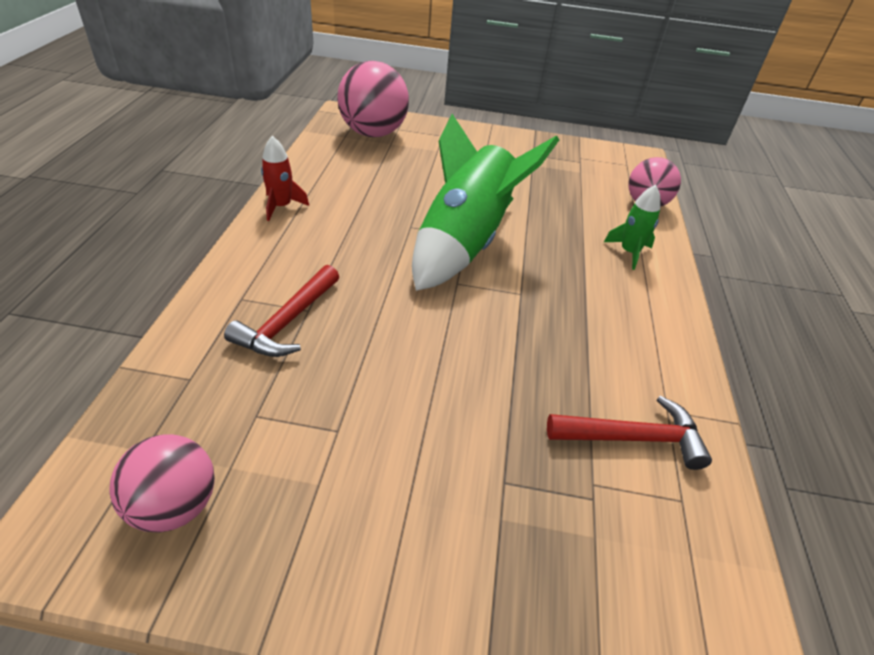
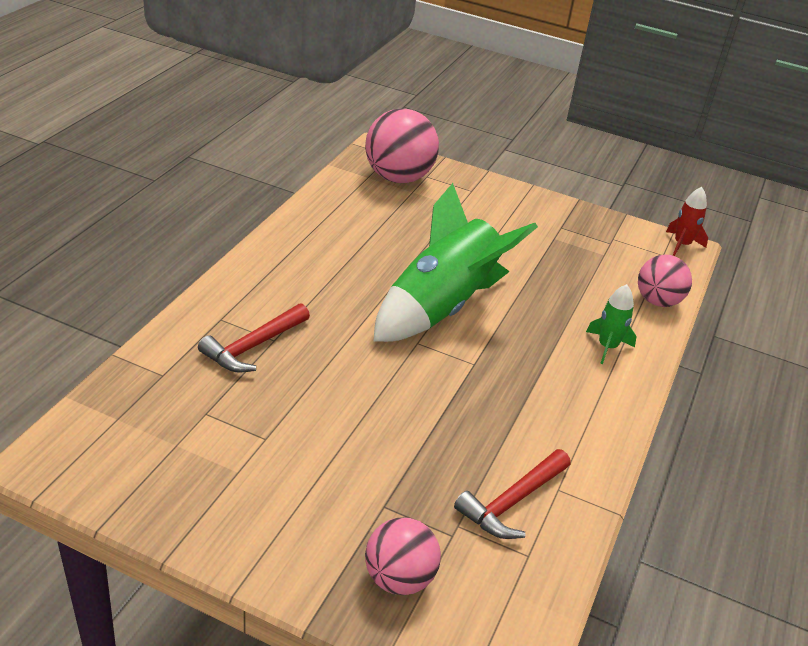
camera: 15 degrees right, 5 degrees down
(175, 505) = (131, 460): pink ball -> pink ball (399, 578)
(281, 207) = (281, 241): red rocket -> red rocket (681, 245)
(633, 438) = (512, 502): red hammer -> red hammer turned 120 degrees clockwise

